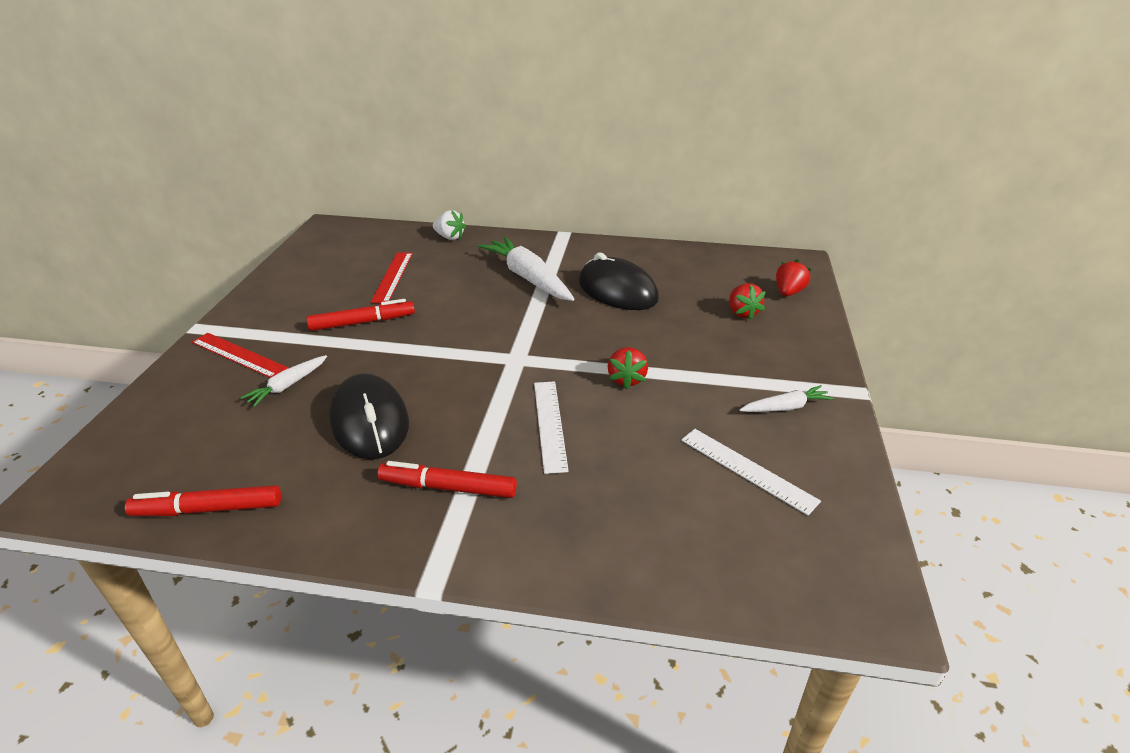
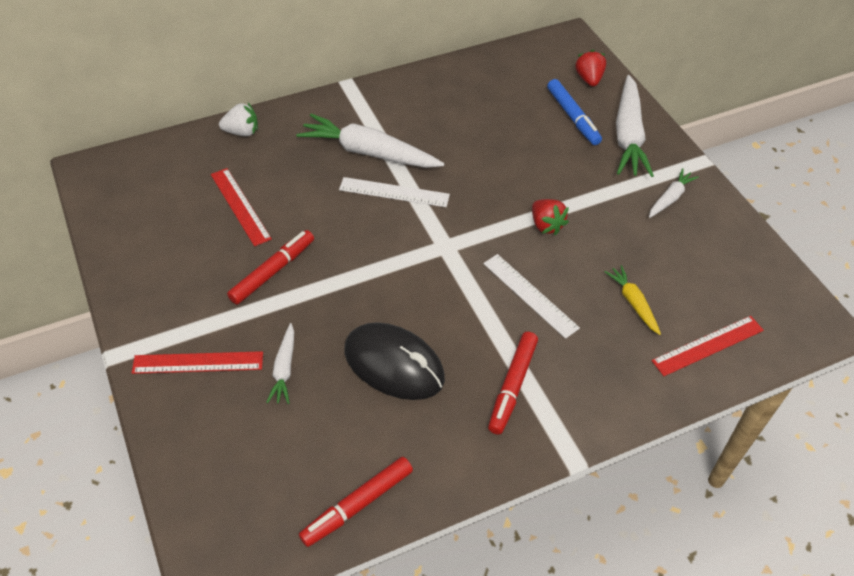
camera: 35 degrees left, 15 degrees up
(448, 487) = (512, 386): red marker -> red marker turned 45 degrees counterclockwise
(617, 291) = (458, 135): black mouse -> none
(649, 476) = (633, 303): none -> yellow carrot
(697, 554) = (708, 345): none -> red ruler
(742, 313) = (572, 117): red strawberry -> blue marker
(747, 469) = (686, 264): white ruler -> white ruler (394, 192)
(788, 344) = (628, 136): none -> white carrot

